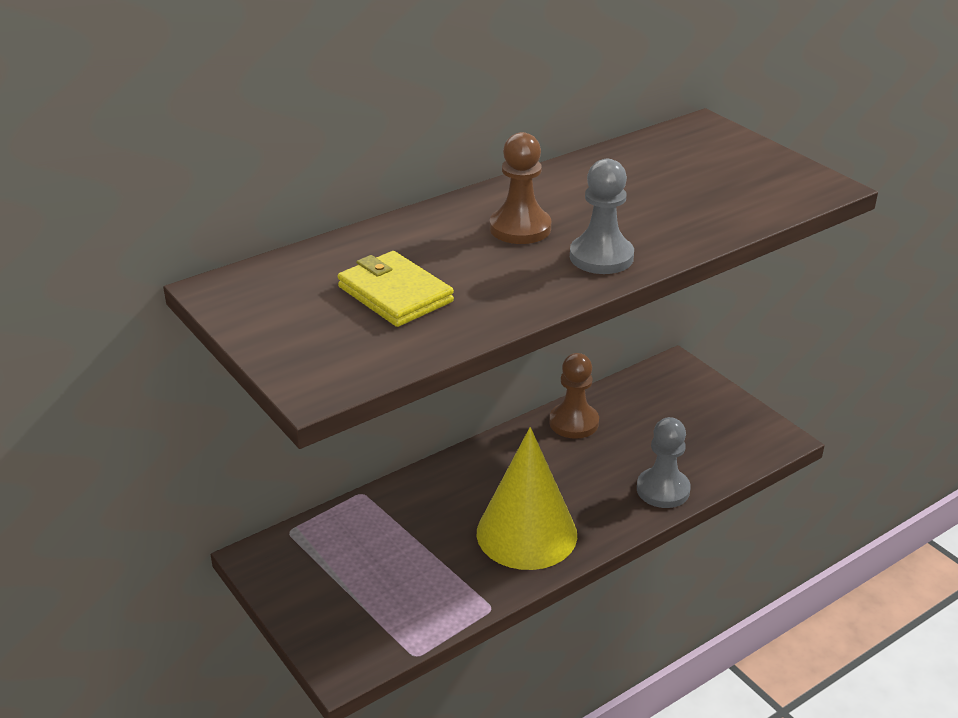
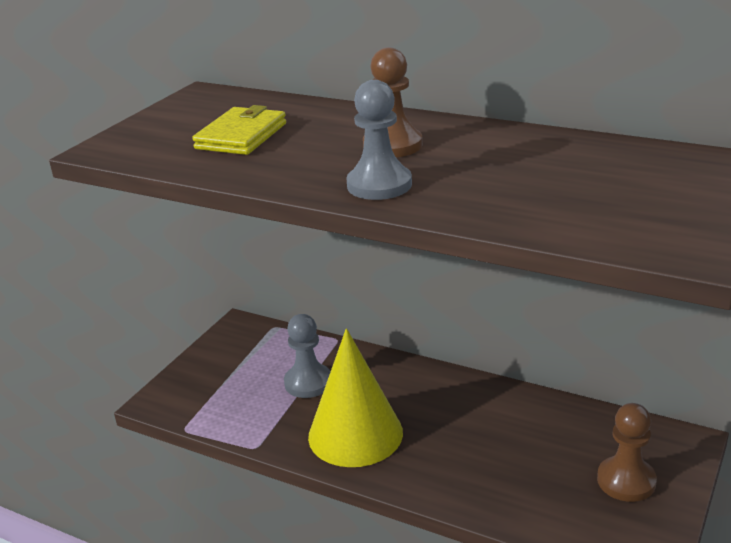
camera: 65 degrees right, 5 degrees down
(574, 422) = (525, 408): brown pawn -> brown pawn (626, 481)
(663, 490) = (482, 495): grey pawn -> grey pawn (308, 382)

